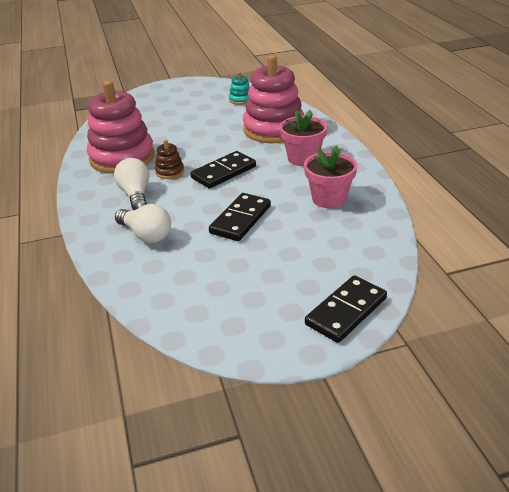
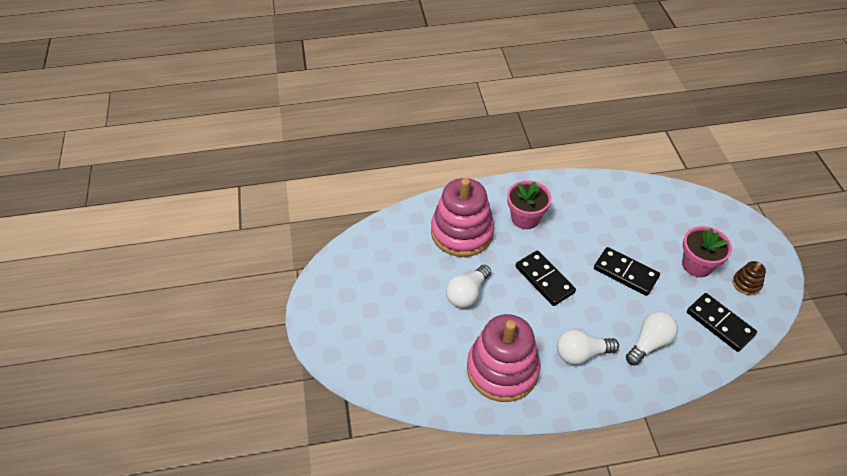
camera: 85 degrees left, 15 degrees up
(170, 172) = (538, 324): brown stacking toy -> brown stacking toy (746, 283)
(202, 137) = (467, 293): none -> white light bulb
(240, 100) = (380, 253): turquoise stacking toy -> none
(329, 199) = (595, 211): pink flower pot -> pink flower pot (697, 265)
(346, 311) = (734, 225): black domino -> black domino (720, 323)

